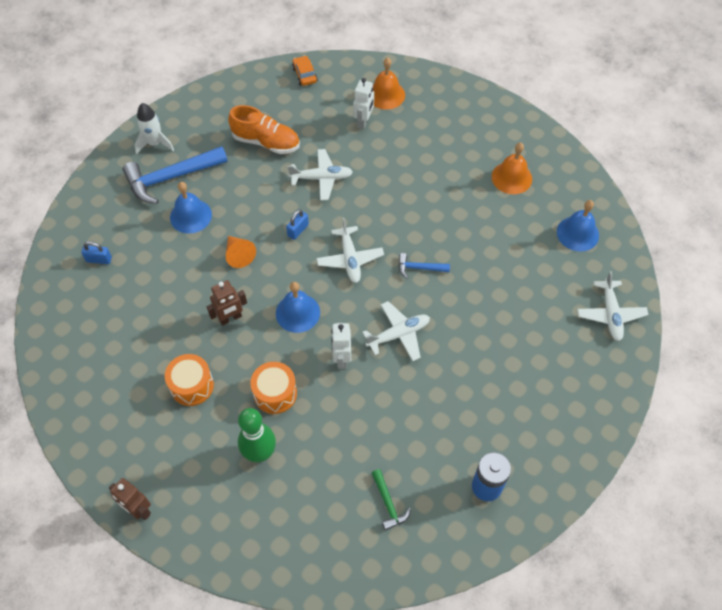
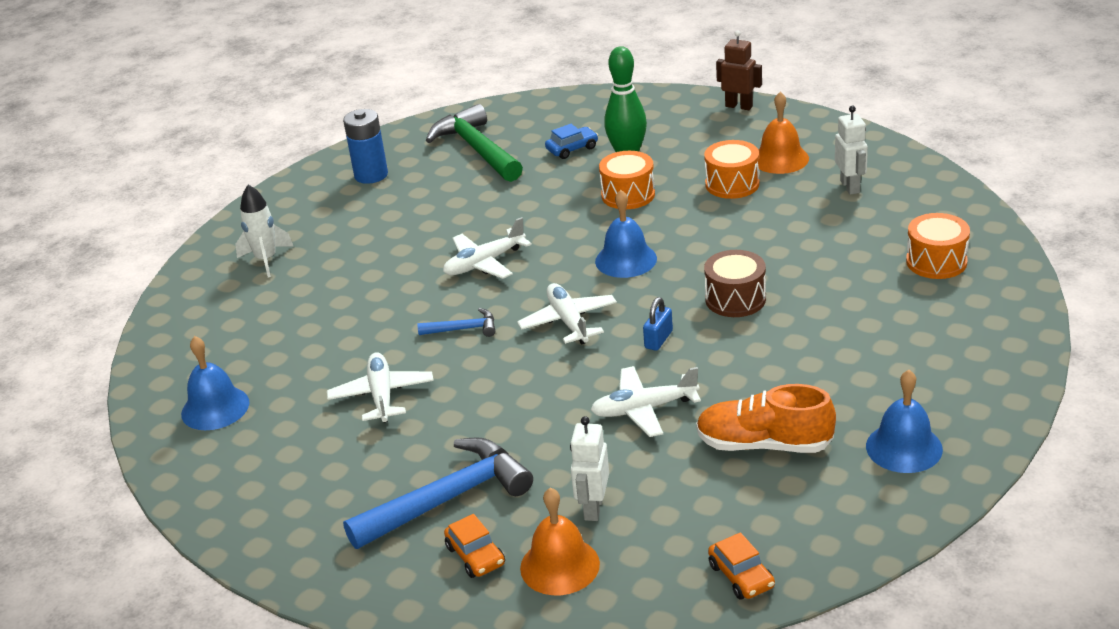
camera: 175 degrees right, 25 degrees down
(99, 259) = (936, 262): blue padlock -> orange drum
(155, 143) = (962, 408): white rocket -> white rocket (266, 260)
(171, 177) = (899, 368): blue hammer -> blue hammer (448, 499)
(191, 216) = (834, 328): blue bell -> blue bell (904, 447)
(230, 318) = (714, 241): brown robot -> none
(239, 255) = (735, 299): orange cone -> brown drum
(304, 478) = (572, 149): none -> blue car
(341, 359) = (554, 232): white robot -> white robot (850, 187)
(388, 503) = (477, 149): green hammer -> green hammer, size x2.08
(425, 107) = (475, 556): none -> orange car
(511, 177) = (313, 465): orange bell -> orange bell (780, 159)
(610, 314) = (191, 327): white plane -> white plane (381, 395)

